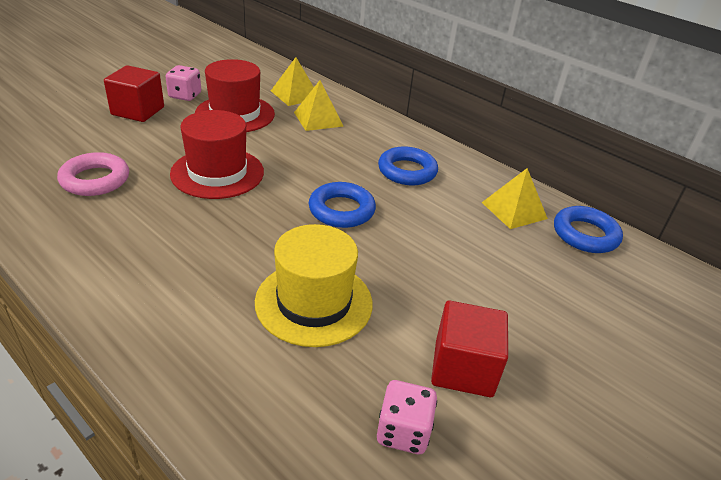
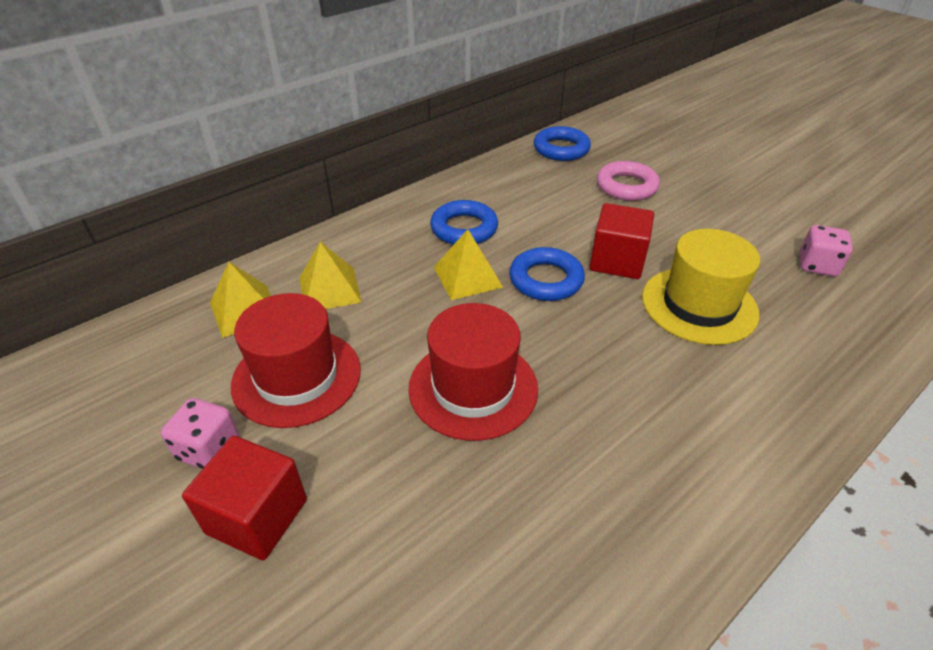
camera: 80 degrees left, 5 degrees up
(95, 180) = (500, 538): pink ring -> pink ring (626, 186)
(463, 368) = (742, 231): red cube -> red cube (617, 261)
(514, 210) = (530, 176): yellow pyramid -> yellow pyramid (467, 277)

